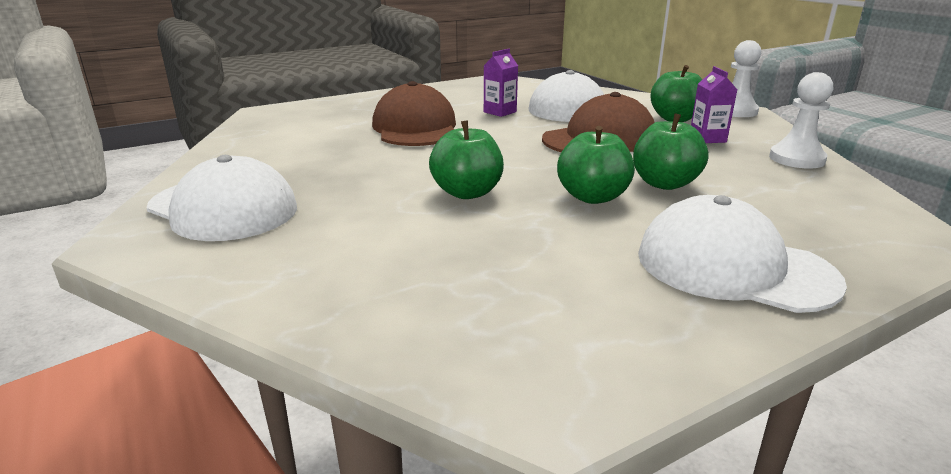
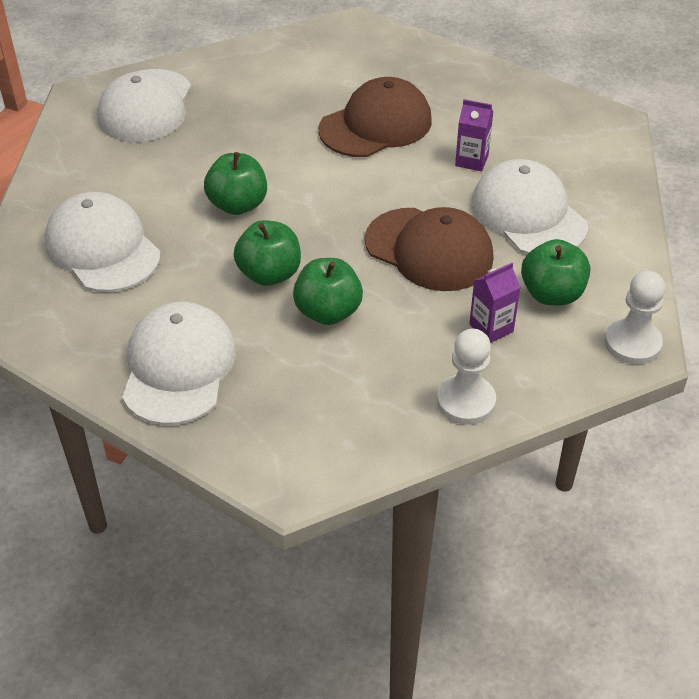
camera: 65 degrees right, 20 degrees up
(471, 279) = (102, 248): none -> white cap

